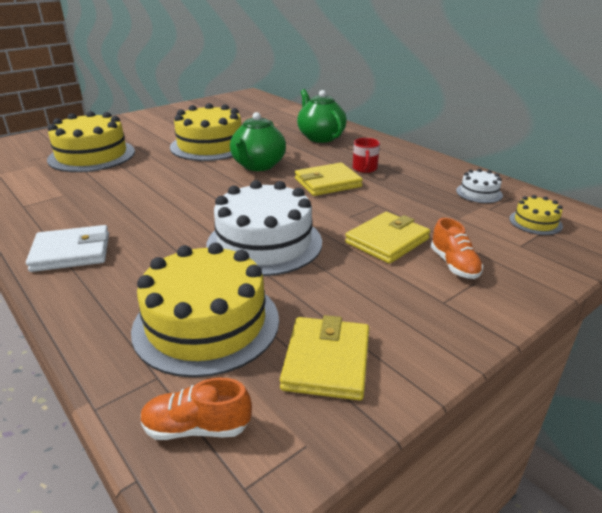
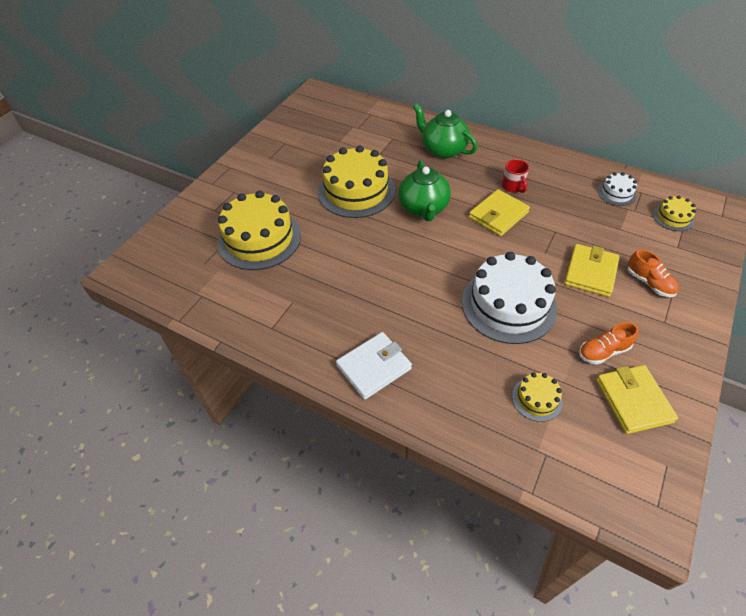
camera: 20 degrees left, 20 degrees up
(197, 427) = (601, 480): orange shoe -> orange shoe (603, 351)
(206, 323) = (536, 399): yellow cake -> yellow cake, size x0.46

